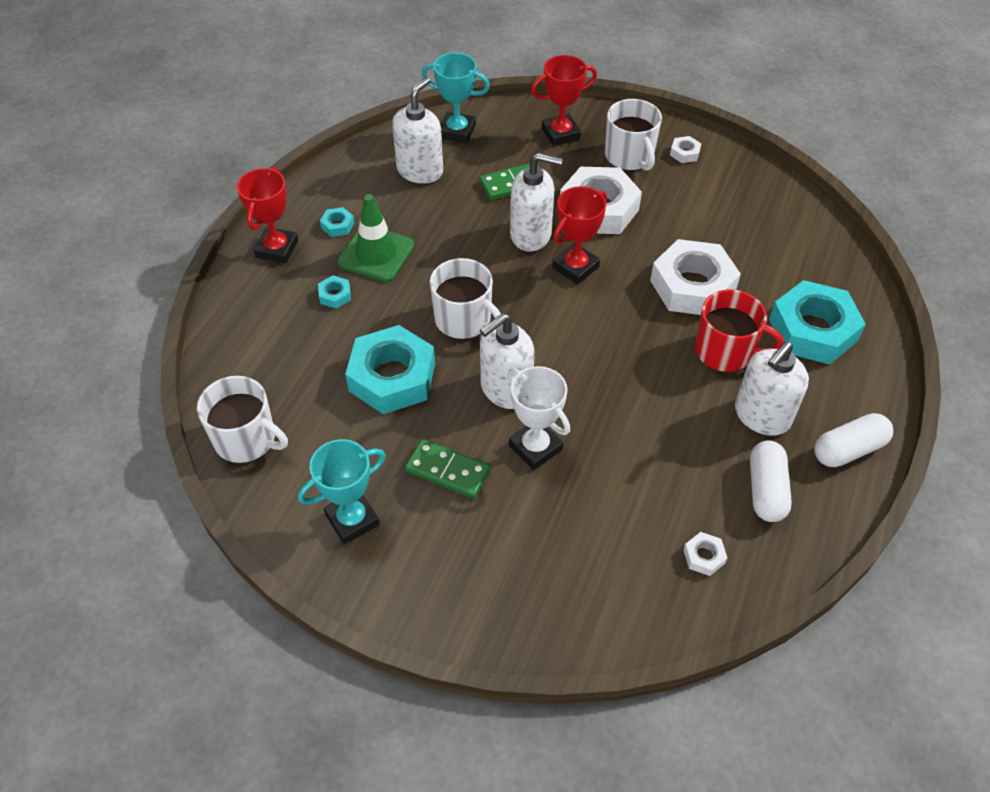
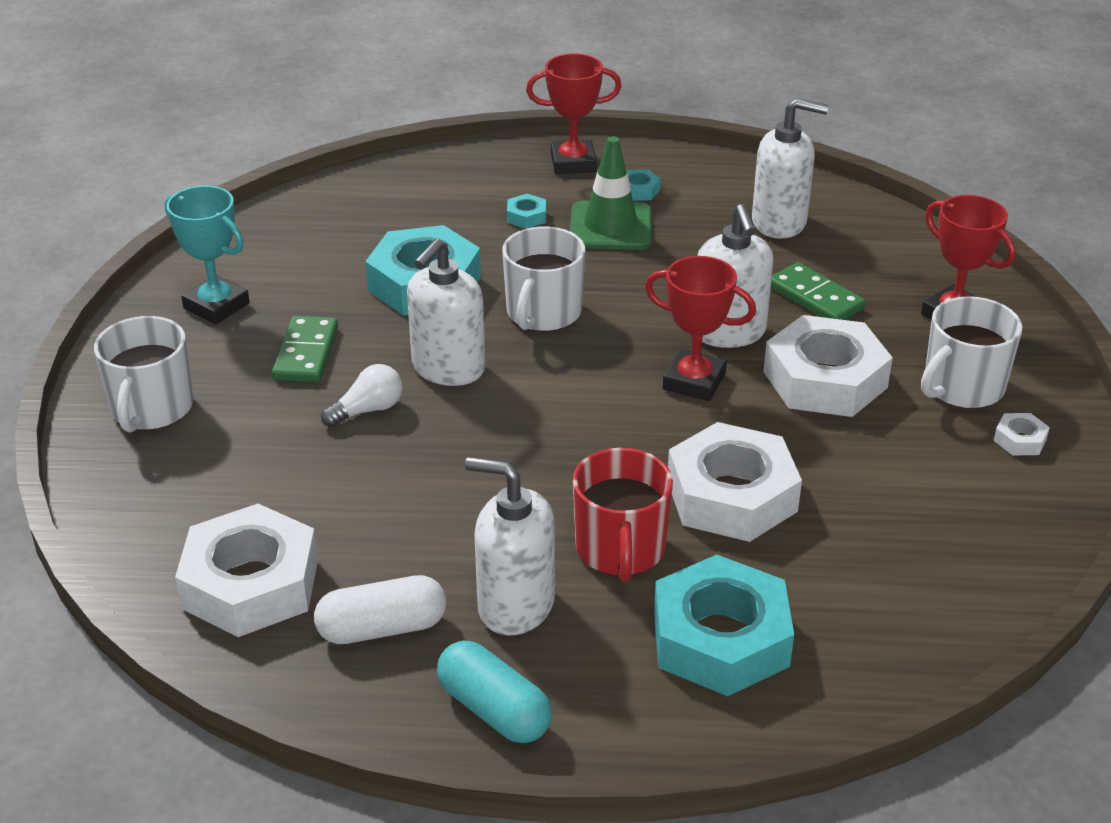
camera: 70 degrees right, 15 degrees down
(246, 439) = (295, 216): white mug -> white mug (151, 409)
(457, 131) = (879, 232): turquoise trophy -> none
(505, 389) = (448, 368): white soap dispenser -> white soap dispenser turned 90 degrees counterclockwise
(535, 447) = (367, 410): white trophy -> white light bulb
(704, 556) = (251, 584): white nut -> white nut, size x2.43
(848, 450) = (494, 710): white capsule -> turquoise capsule

